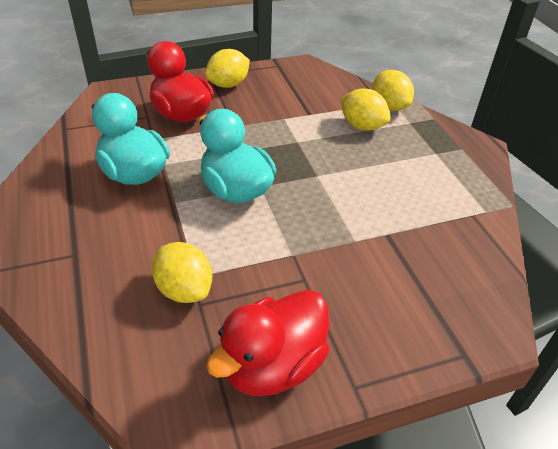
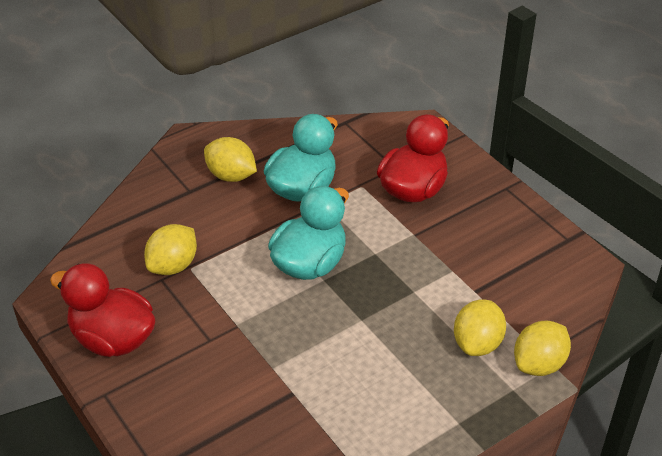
camera: 75 degrees right, 0 degrees up
(228, 84) = (493, 208): yellow lemon -> yellow lemon (231, 176)

